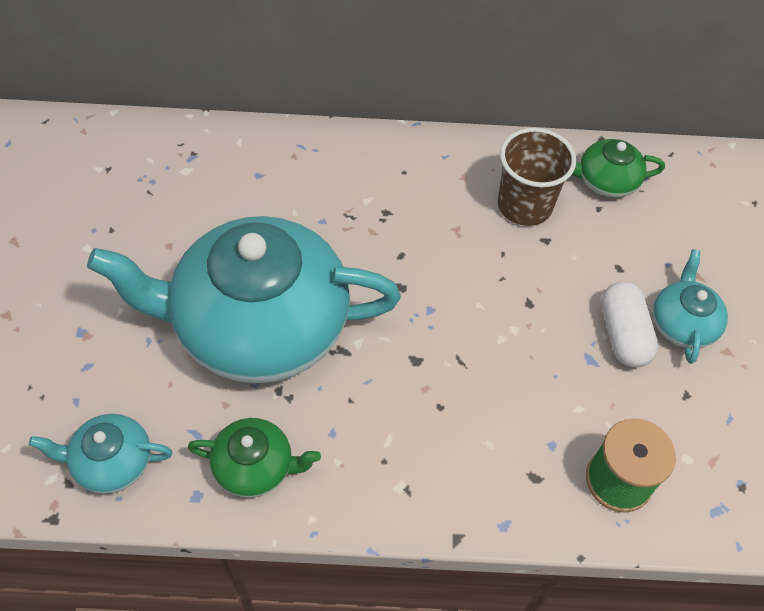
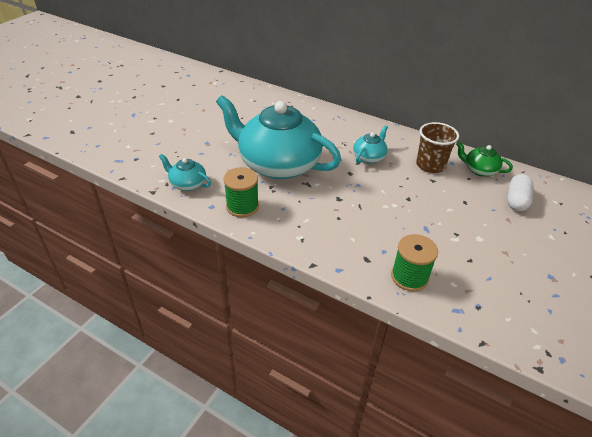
camera: 30 degrees right, 15 degrees down
(255, 466) = (242, 206): green teapot -> green spool
(623, 334) = (450, 226): white capsule -> white capsule (516, 200)
(682, 323) = (486, 233): turquoise teapot -> turquoise teapot (369, 157)

